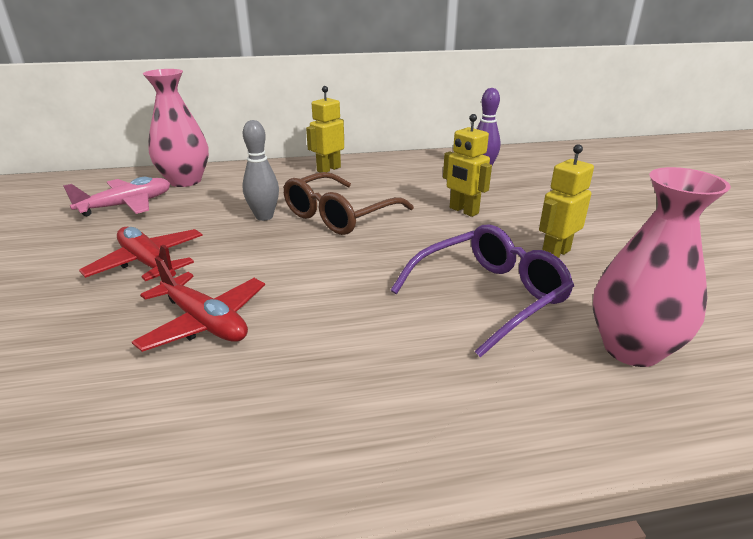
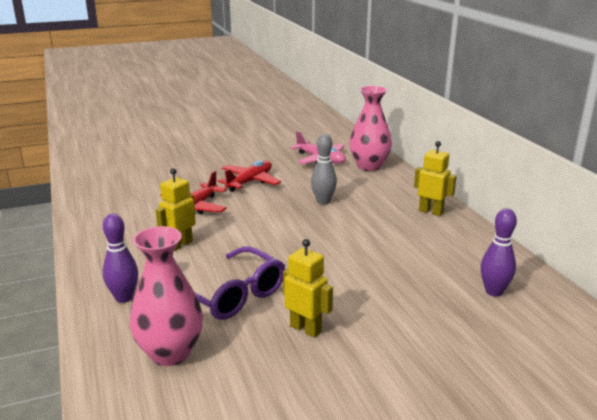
camera: 80 degrees right, 5 degrees down
(339, 215) = (338, 227): brown glasses -> none
(463, 211) = (375, 281): yellow robot -> yellow robot (180, 245)
(501, 401) = (124, 298): none -> purple bowling pin

